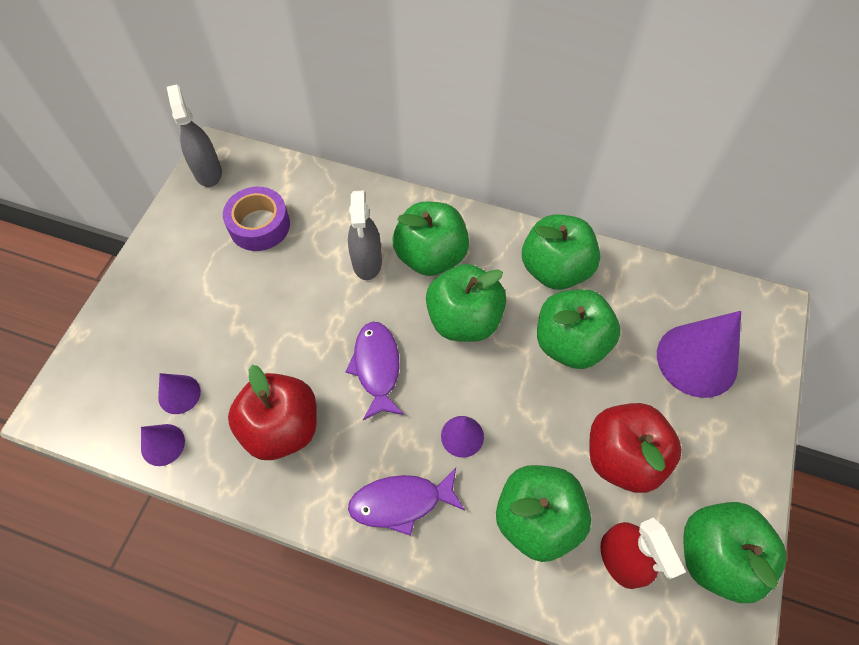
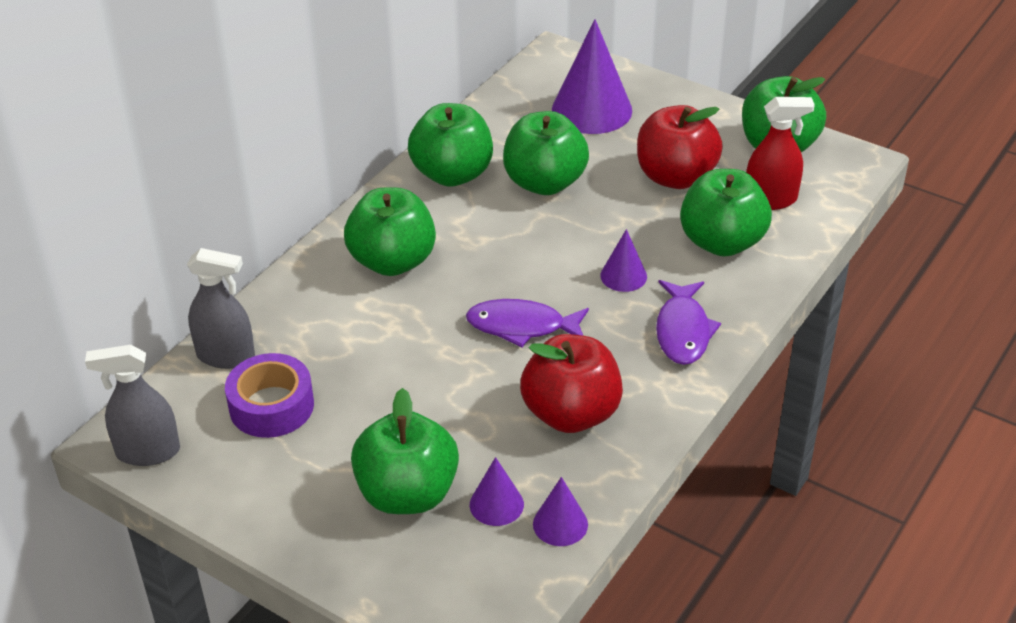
camera: 75 degrees left, 20 degrees down
(367, 262) = (376, 314): grey spray bottle -> grey spray bottle (226, 356)
(464, 320) = (487, 250): green apple -> green apple (407, 494)

